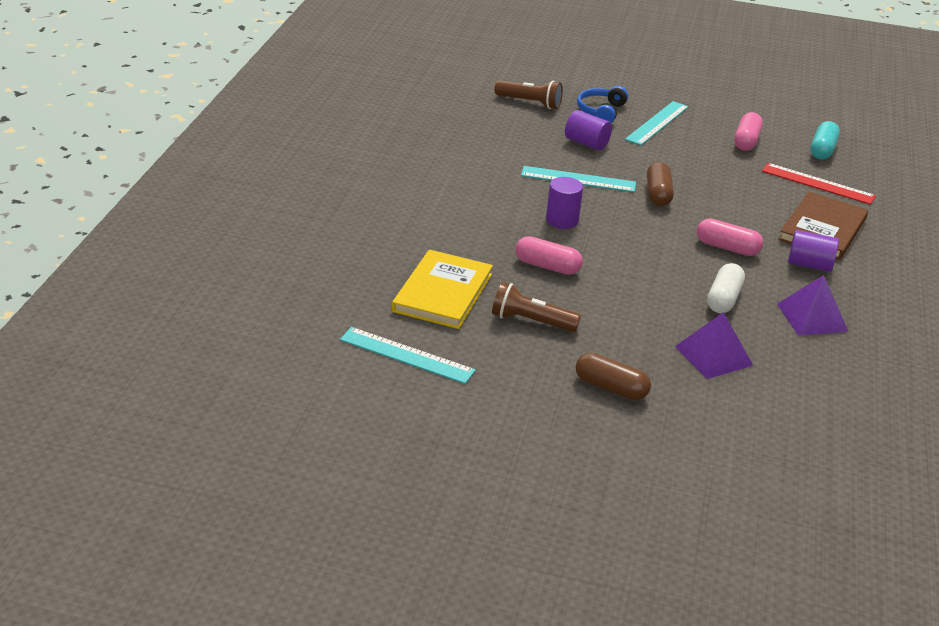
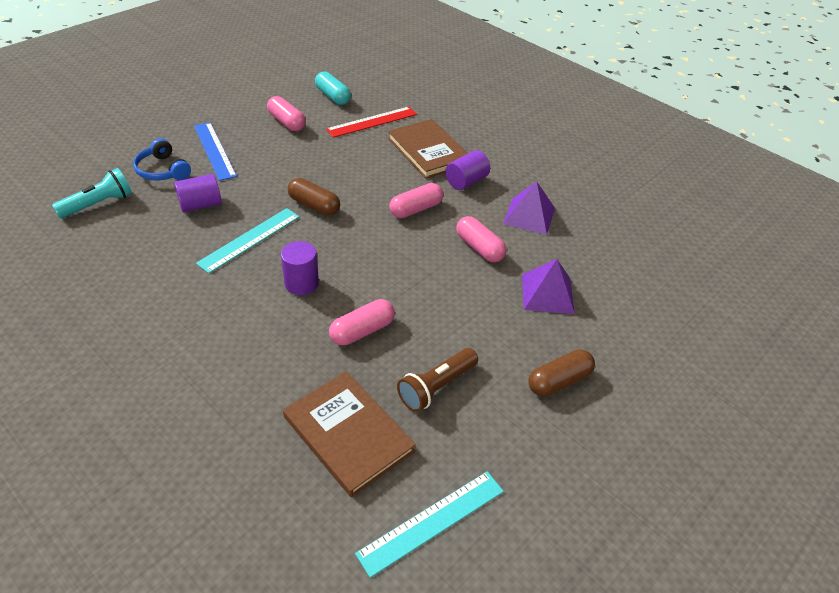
camera: 60 degrees left, 10 degrees up
(443, 293) = (348, 434): yellow book -> brown book
(530, 103) = (98, 204): brown flashlight -> turquoise flashlight
(657, 123) = (214, 150): turquoise ruler -> blue ruler
(723, 299) = (479, 248): white capsule -> pink capsule

